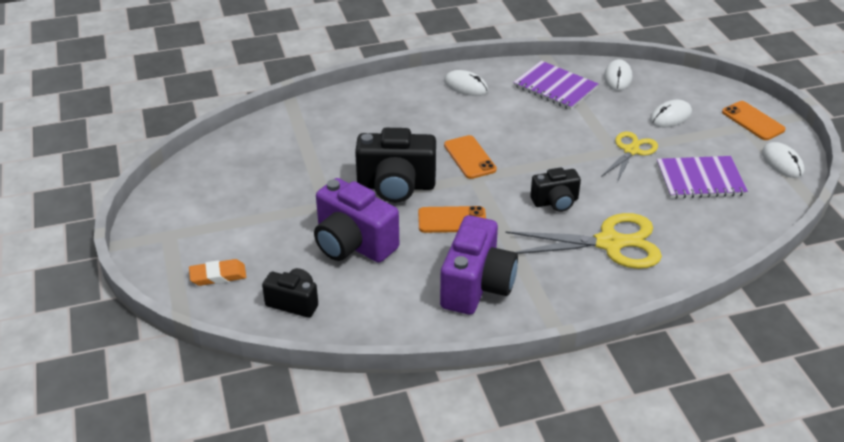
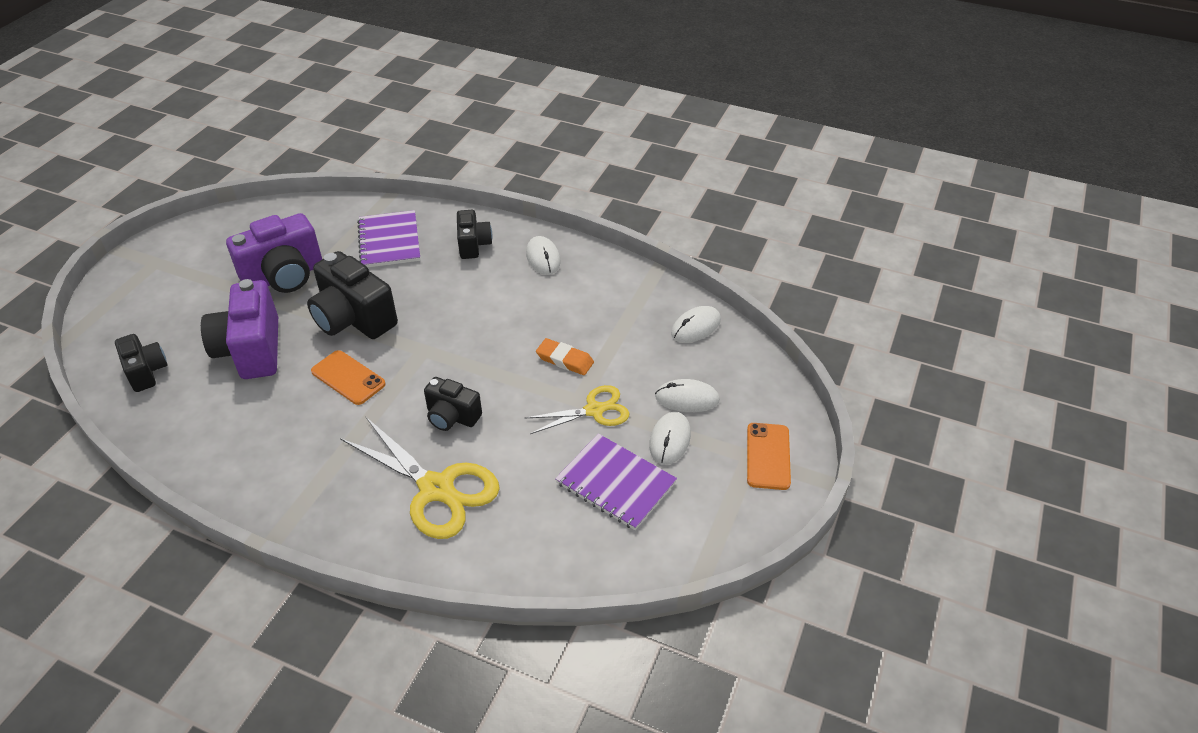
camera: 40 degrees right, 5 degrees up
(218, 275) = (136, 316): orange eraser -> orange eraser (565, 360)
(406, 101) = (473, 245): none -> black camera
(469, 157) = (446, 328): orange phone -> none
(476, 286) = (278, 450): purple camera -> purple camera (284, 276)
(555, 87) = (620, 303): purple notebook -> purple notebook (389, 241)
(782, 162) = (729, 522): white mouse -> white mouse (670, 440)

